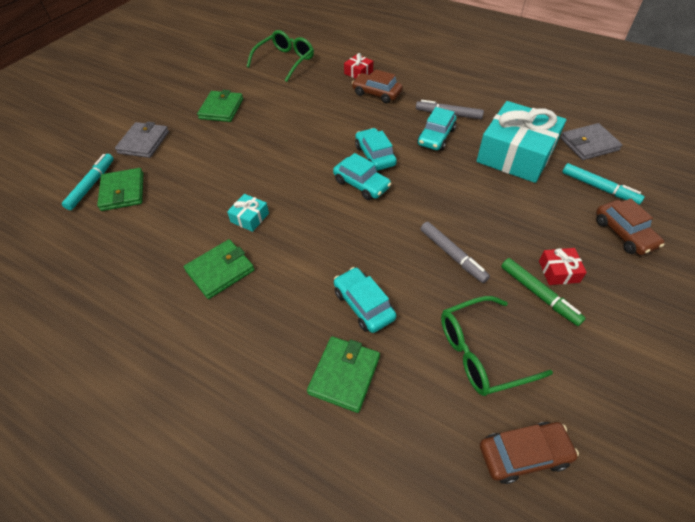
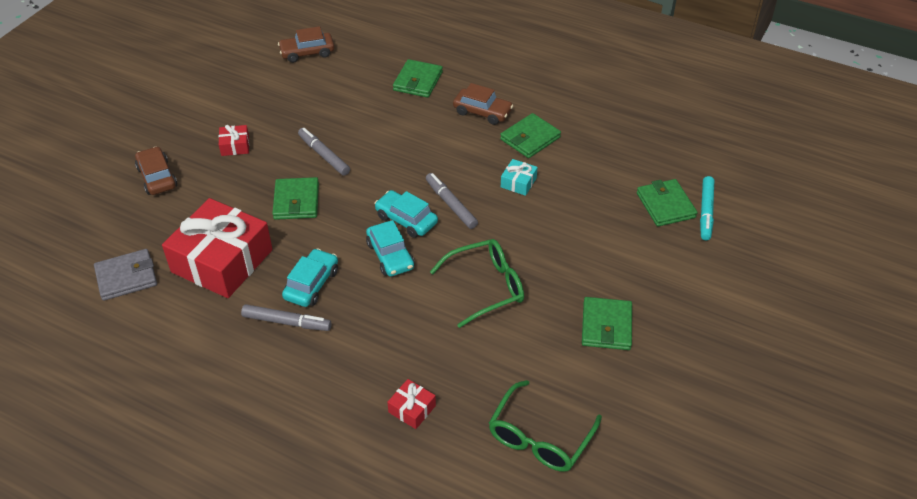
camera: 175 degrees right, 5 degrees down
(144, 142) = (682, 268): grey wallet -> none
(319, 197) = (451, 204): none -> grey marker
(363, 305) = (404, 119): turquoise car -> none
(376, 93) = (384, 361): brown car -> brown car (482, 112)
(468, 204) = (296, 201): none -> green wallet
(481, 352) = (318, 95): green glasses -> green glasses (486, 287)
(515, 154) = (222, 261): turquoise gift -> red gift
(539, 294) = (260, 129): green marker -> none
(599, 188) = (151, 221): turquoise marker -> none

